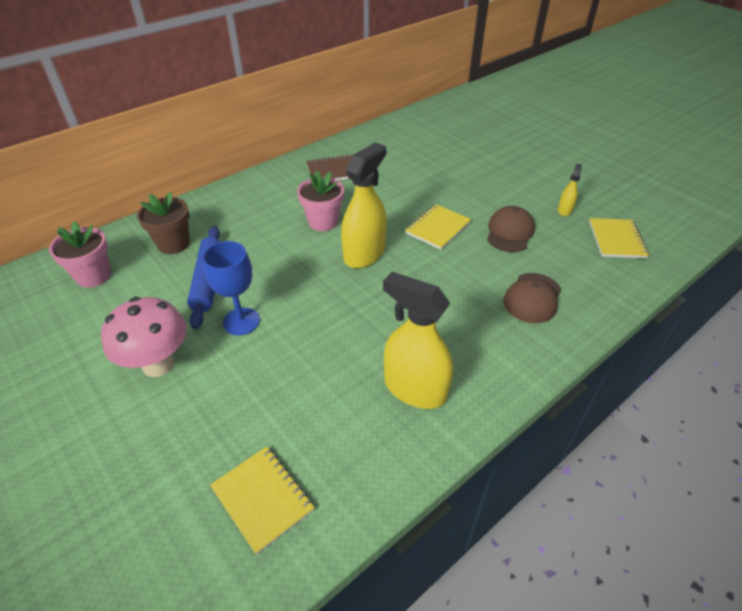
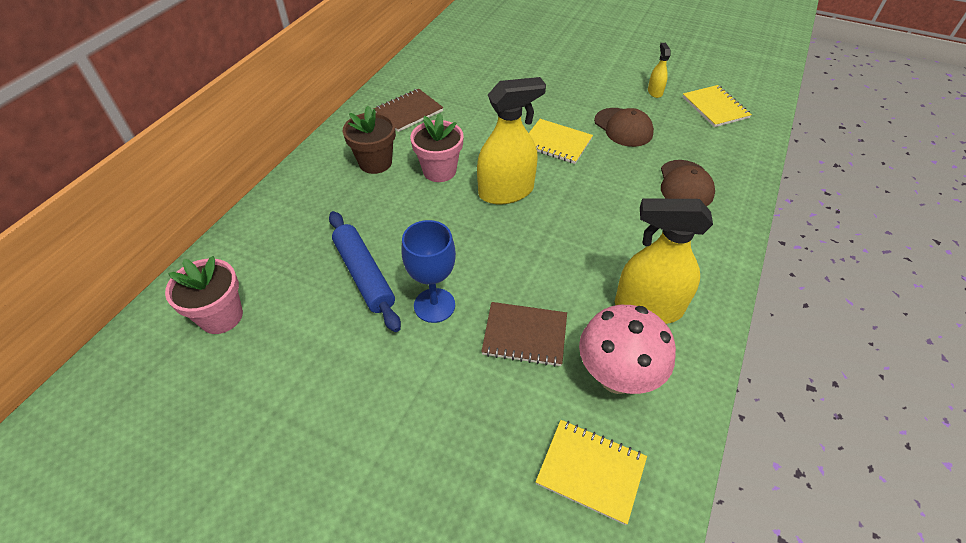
camera: 25 degrees left, 5 degrees up
(158, 364) = (380, 385): pink mushroom -> pink mushroom (616, 377)
(173, 244) = (290, 247): brown flower pot -> brown flower pot (375, 162)
(292, 370) = (524, 335): none -> brown notebook
(364, 254) = (506, 192): yellow spray bottle -> yellow spray bottle turned 60 degrees clockwise
(437, 228) = (556, 143): yellow notebook -> yellow notebook turned 75 degrees counterclockwise
(509, 232) = (623, 127): brown cap -> brown cap turned 150 degrees clockwise

